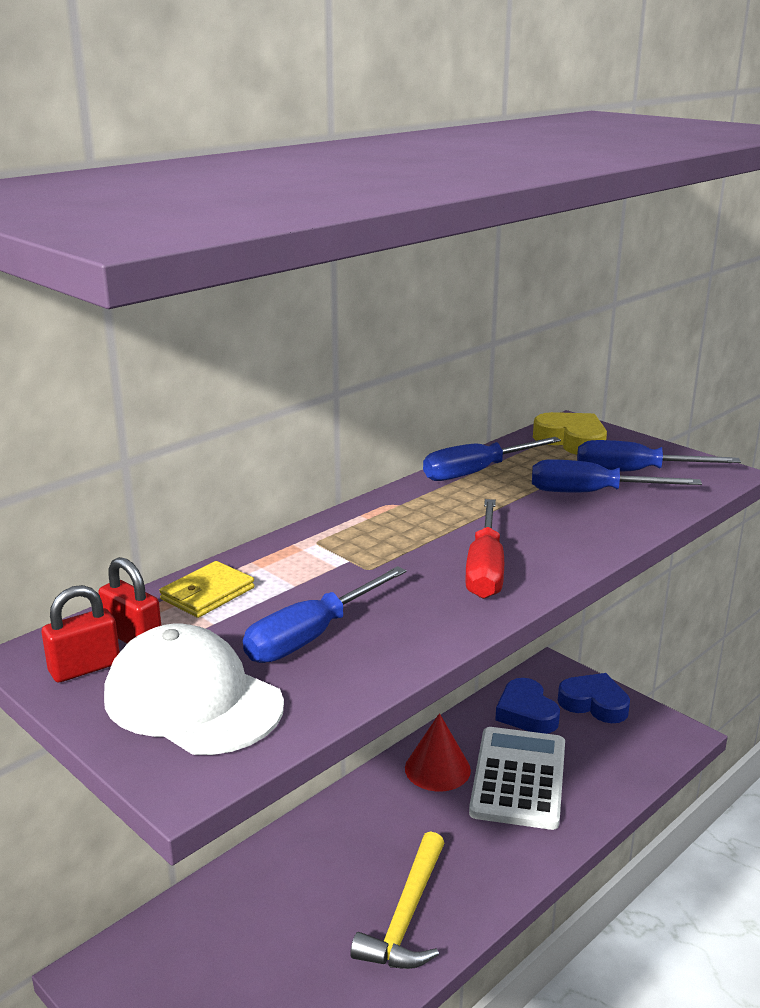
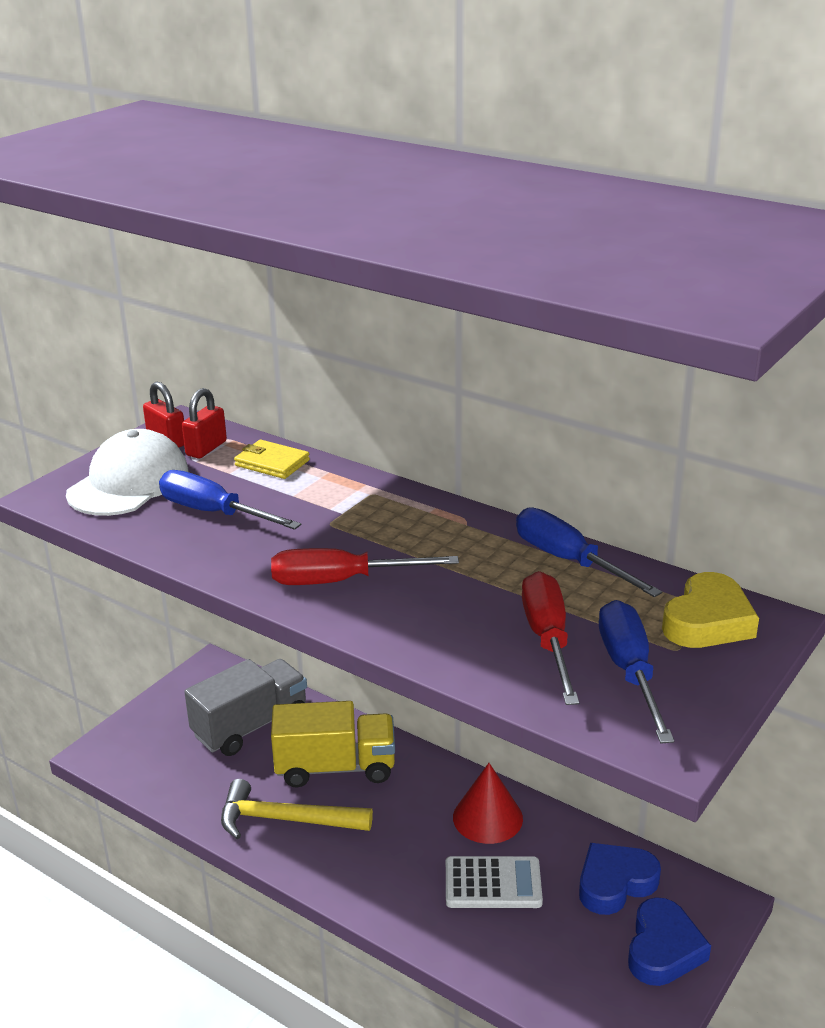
camera: 80 degrees right, 5 degrees up
(235, 938) = (250, 726): none -> grey truck
(335, 867) = (335, 767): none -> yellow truck
(518, 778) = (493, 883): white calculator -> white calculator, size x0.65
(592, 493) = (548, 639): blue screwdriver -> red screwdriver

